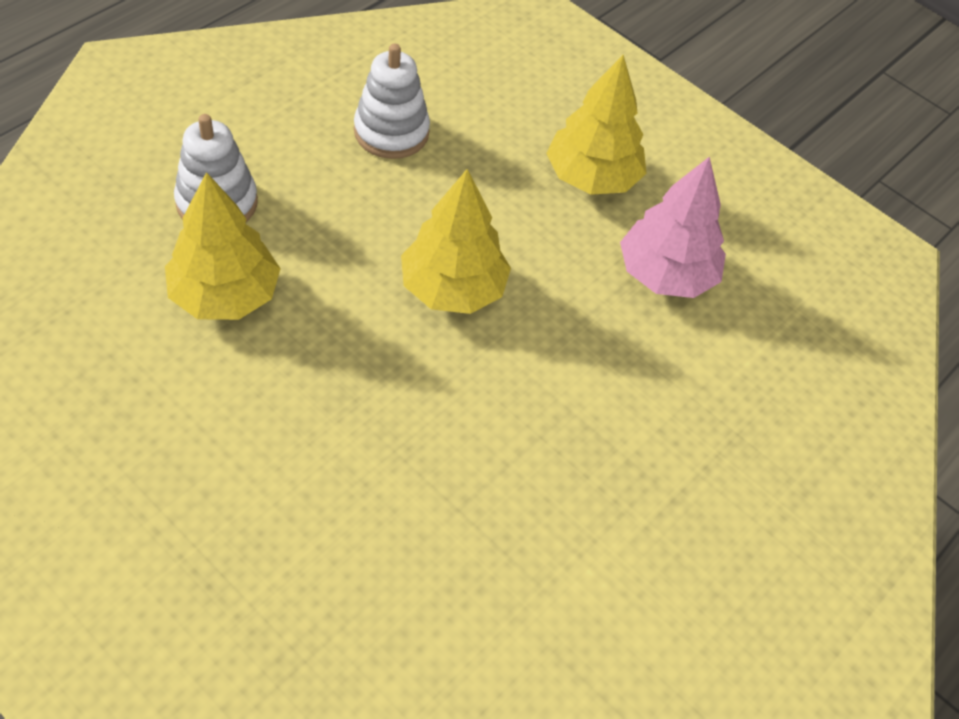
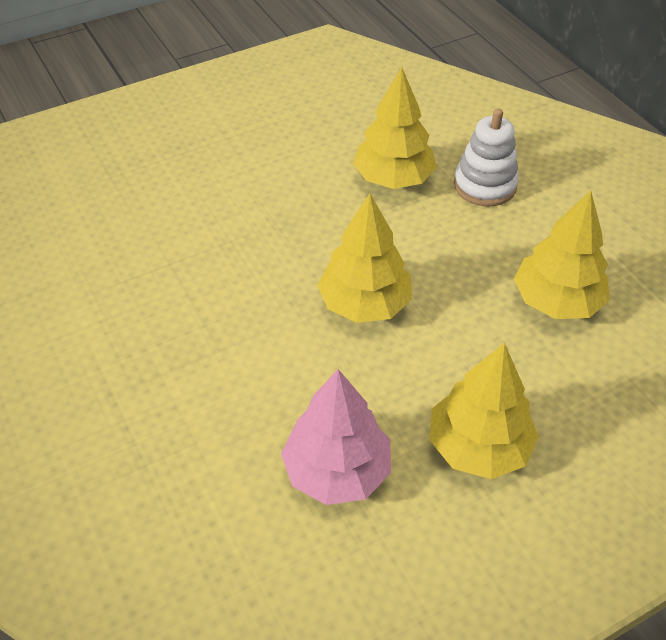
camera: 115 degrees right, 5 degrees down
(391, 132) = (556, 301): white stacking toy -> yellow tree

